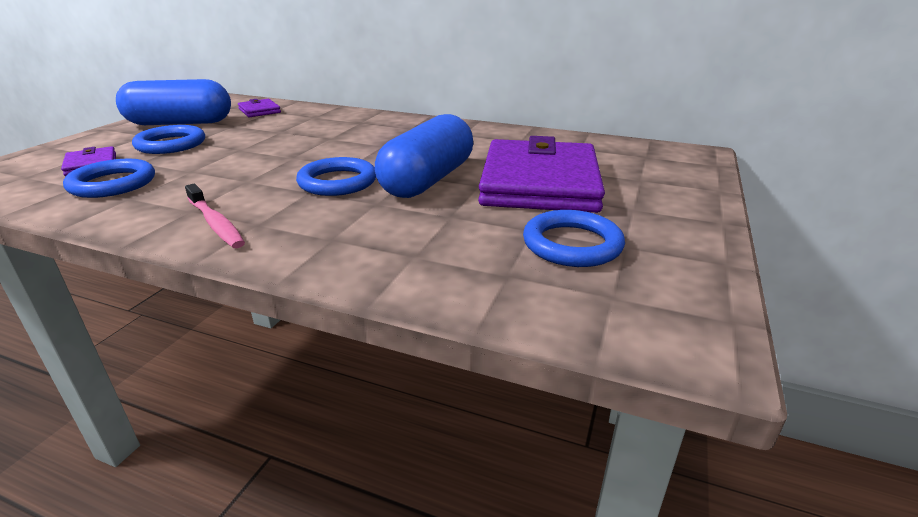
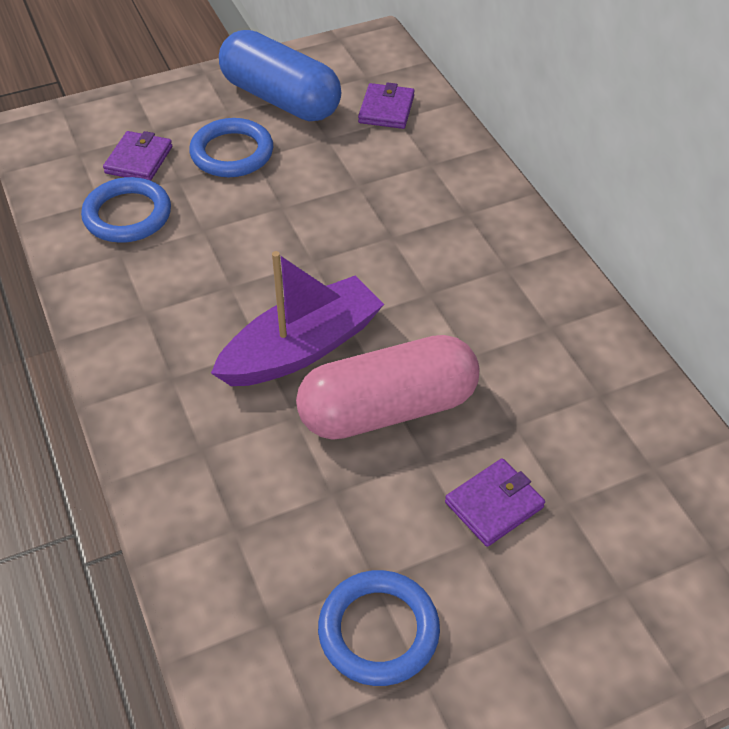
camera: 45 degrees right, 20 degrees up
(216, 223) = (144, 352): pink toothbrush -> none
(337, 182) = (302, 348): blue ring -> purple boat
(428, 180) = (388, 409): blue capsule -> pink capsule
(539, 183) = (494, 505): purple wallet -> purple wallet, size x0.42

